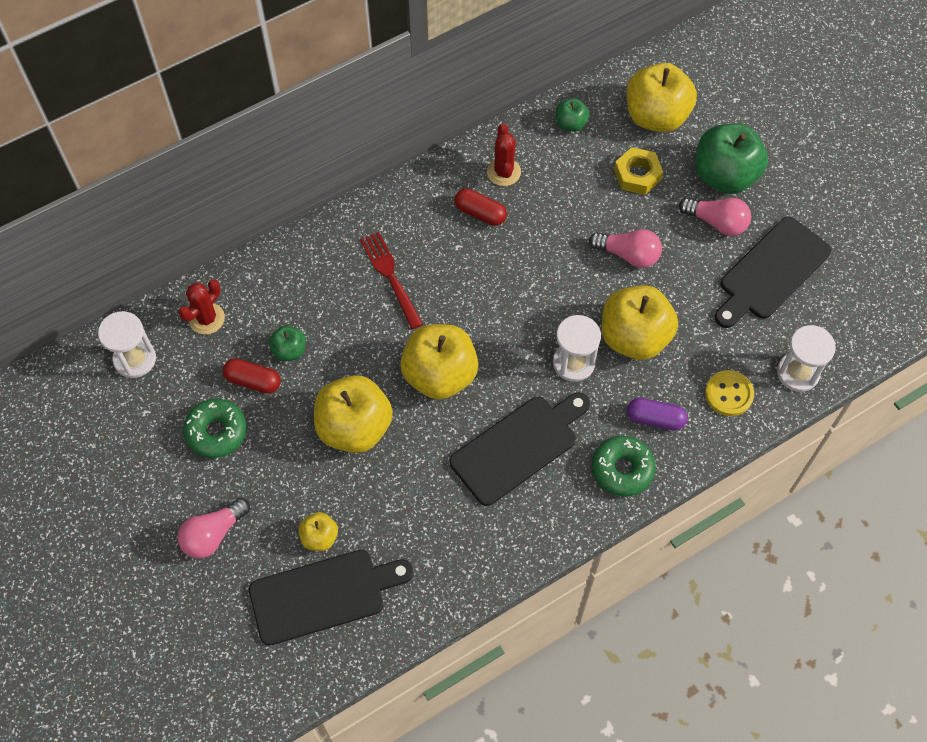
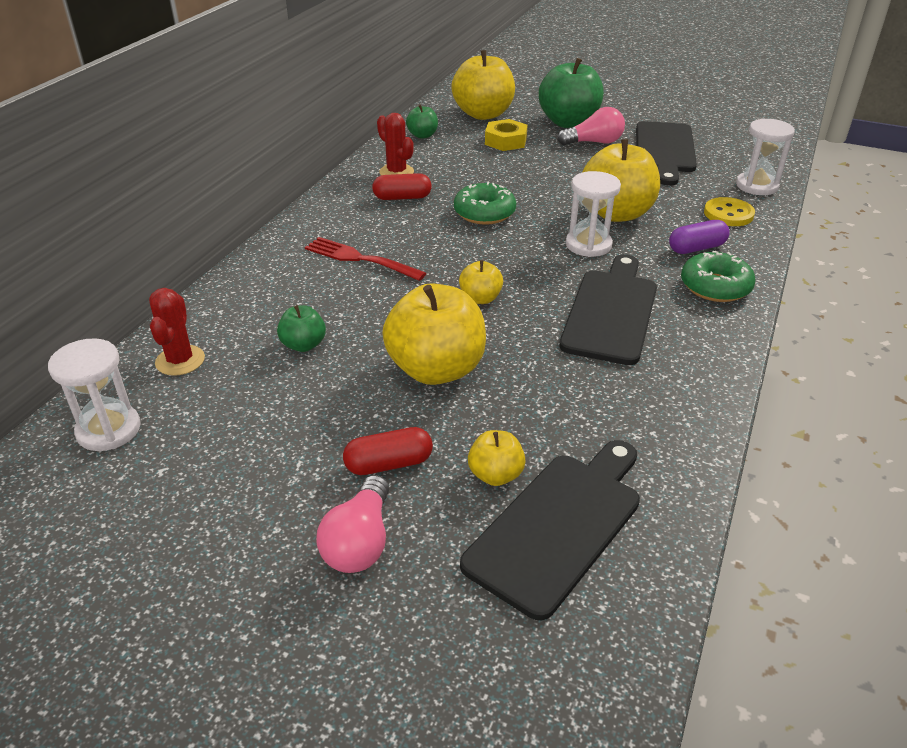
camera: 35 degrees left, 25 degrees down
(216, 432) = (275, 445): green donut -> green donut (484, 213)
(253, 381) = (283, 384): red capsule -> red capsule (389, 464)
(440, 375) = (480, 298): yellow apple -> yellow apple, size x0.49
(628, 254) = (552, 177): pink light bulb -> none

